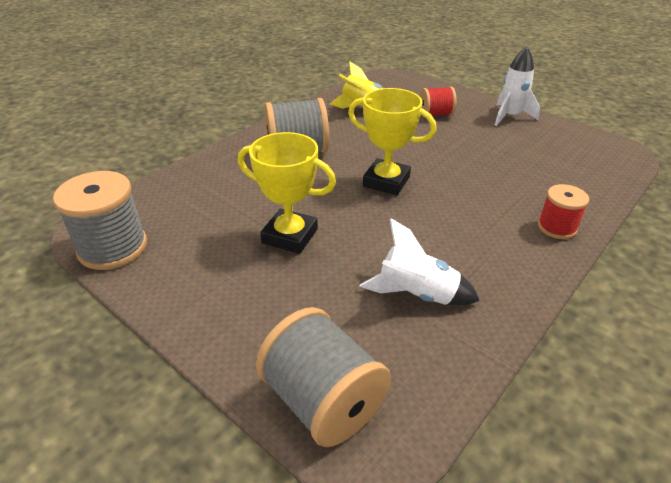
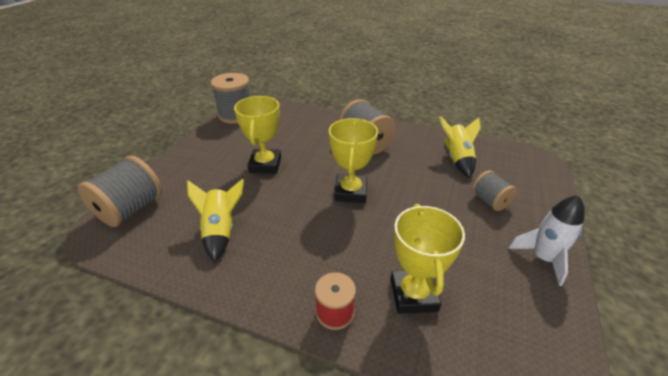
camera: 70 degrees right, 0 degrees up
(417, 294) = (220, 231): white rocket -> yellow rocket
(435, 114) = (489, 201): red spool -> grey spool
(540, 182) = (413, 295): none -> yellow trophy

